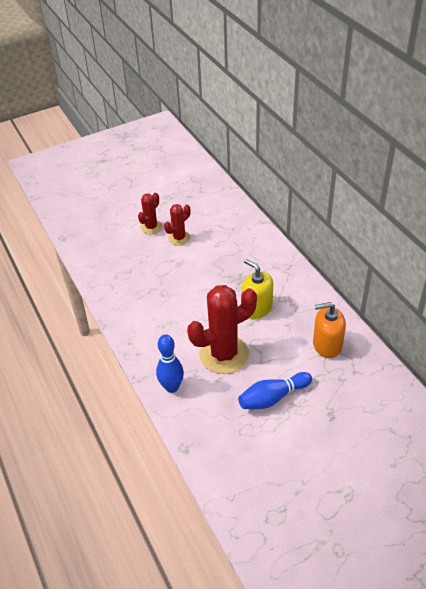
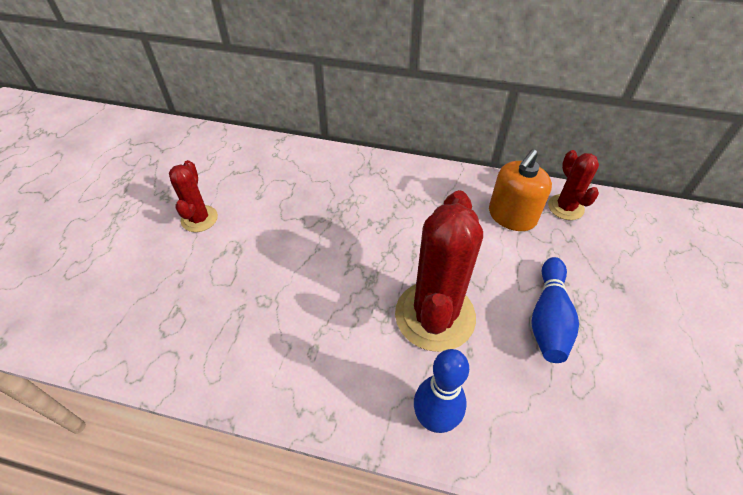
camera: 50 degrees left, 5 degrees up
(151, 227) = (141, 231): red cactus -> red cactus (565, 207)
(257, 308) = (396, 232): yellow soap dispenser -> none

